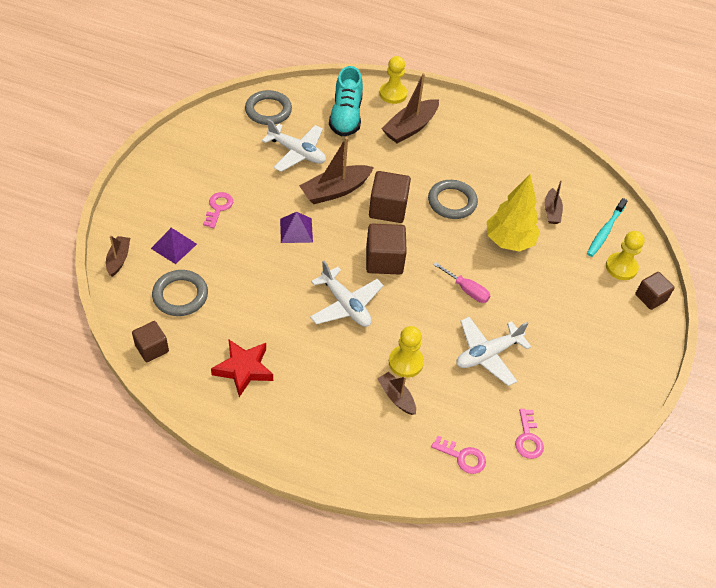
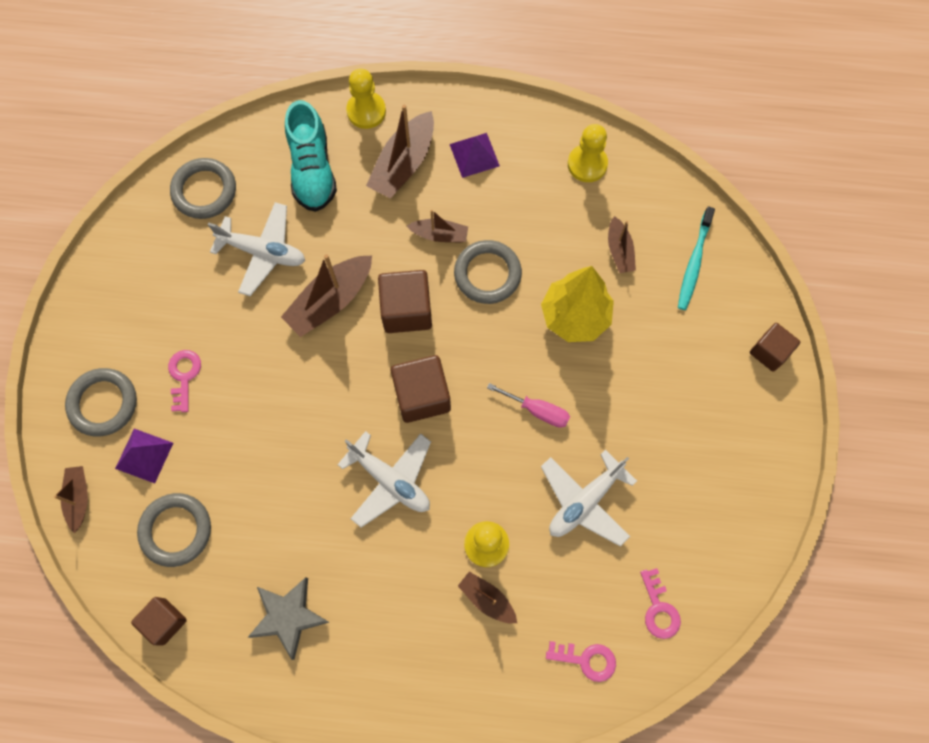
camera: 10 degrees left, 20 degrees up
(156, 209) = (103, 403): none -> grey ring
(243, 369) = (288, 617): red star -> grey star
(296, 230) = (296, 381): purple pyramid -> purple pyramid (474, 155)
(424, 172) = (439, 235): none -> brown boat
(621, 267) = (724, 315): yellow pawn -> yellow pawn (587, 164)

